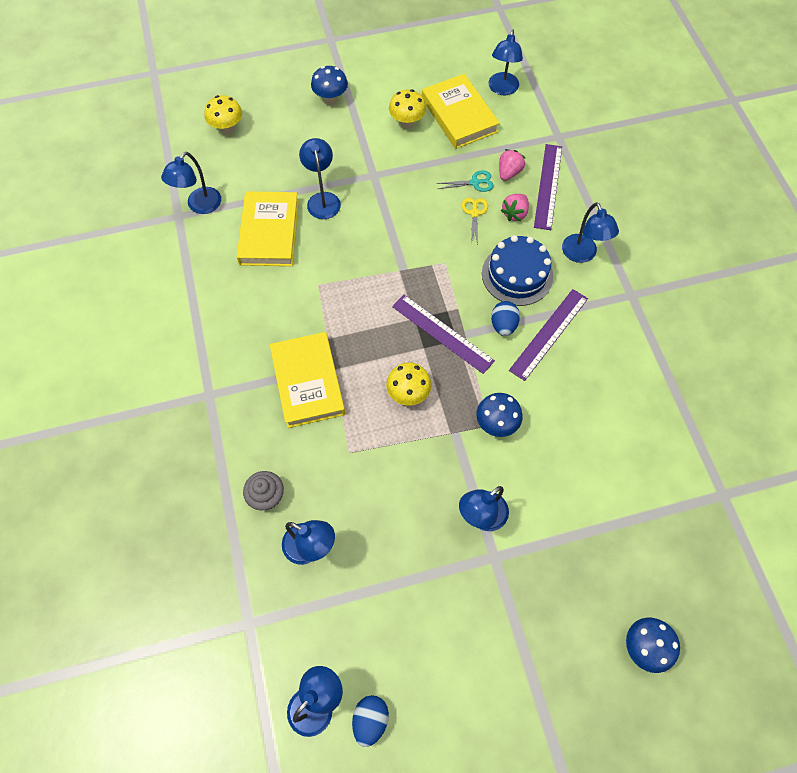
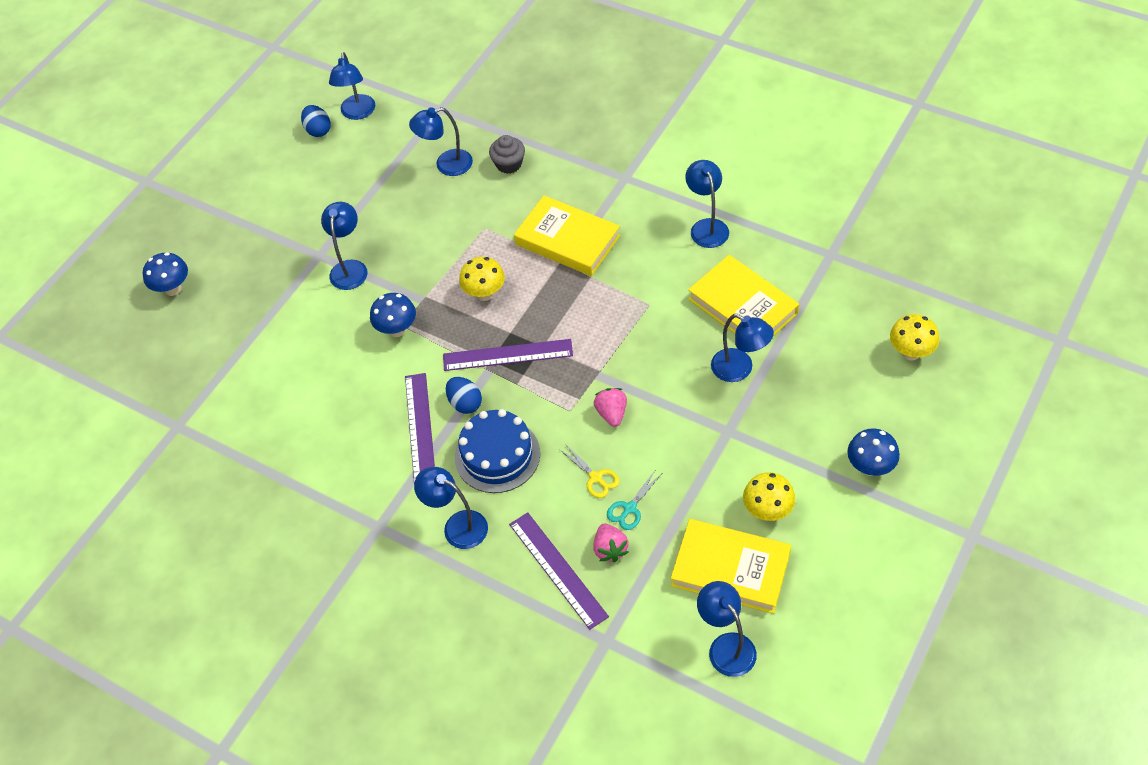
camera: 140 degrees right, 10 degrees down
(200, 206) = (827, 275): blue lamp -> blue lamp (707, 227)
(514, 213) = (559, 511): pink strawberry -> pink strawberry (611, 413)

